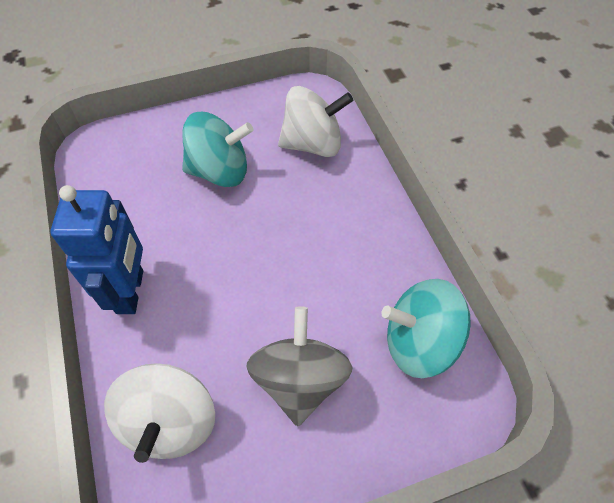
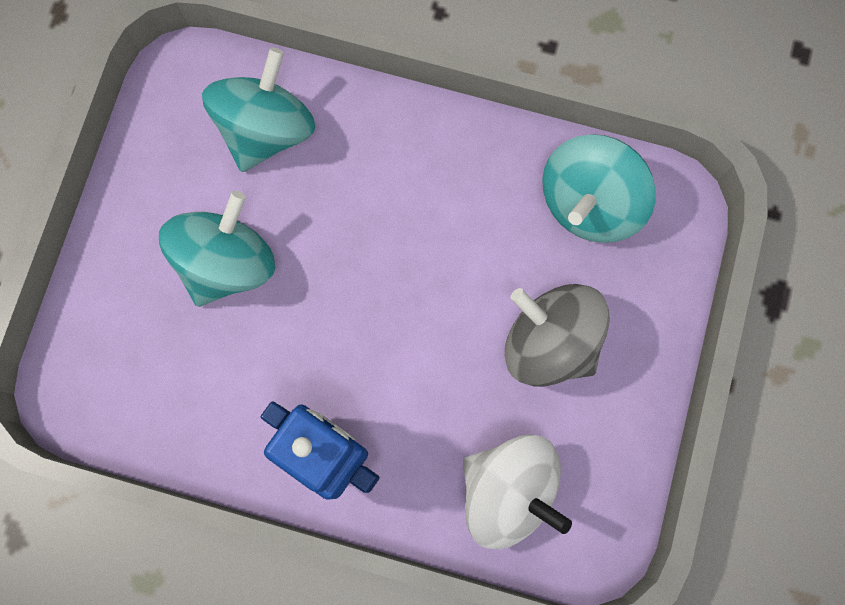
camera: 55 degrees left, 20 degrees up
(313, 144) = (266, 129): white spinning top -> turquoise spinning top

